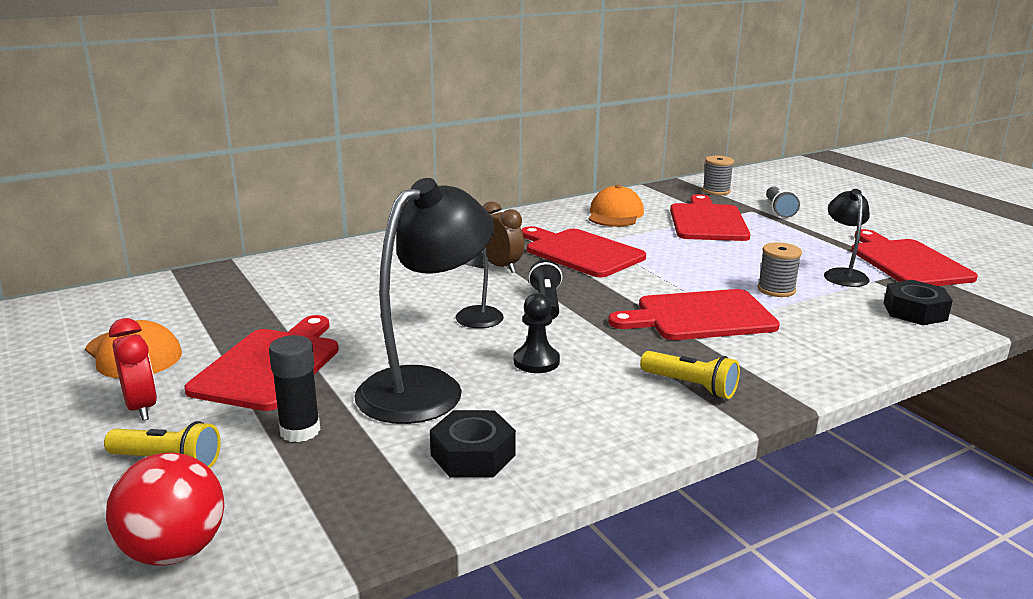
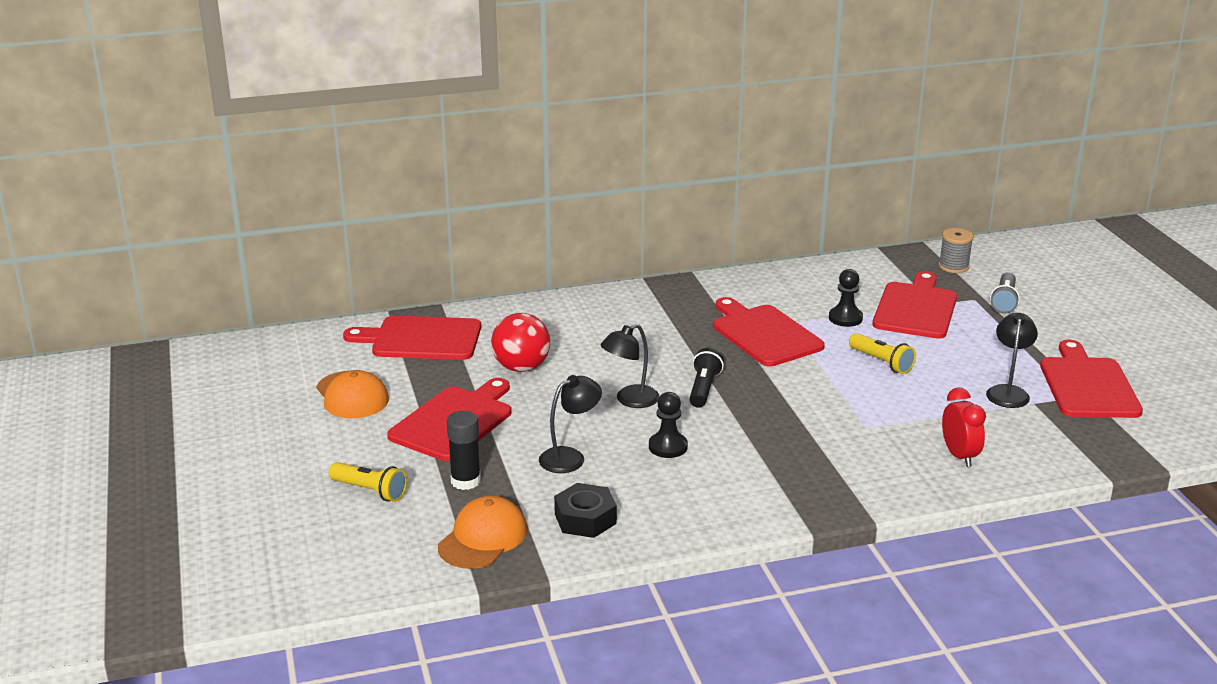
camera: 15 degrees right, 5 degrees up
(141, 408) = (355, 445): red clock -> red clock (959, 456)
(174, 551) = (369, 554): red ball -> red ball (521, 367)
(426, 386) = (570, 457): black lamp -> black lamp, size x0.54
(501, 267) = (680, 342): brown clock -> none
(615, 214) = (824, 288): orange cap -> orange cap (483, 538)
(649, 234) = (845, 318): none -> black pawn
(691, 386) = (784, 487): yellow flashlight -> yellow flashlight (882, 362)
(699, 316) = (835, 421): red cutting board -> red cutting board (421, 339)
(776, 290) = (927, 401): grey spool -> none
(915, 311) = (1044, 442): black nut -> none

